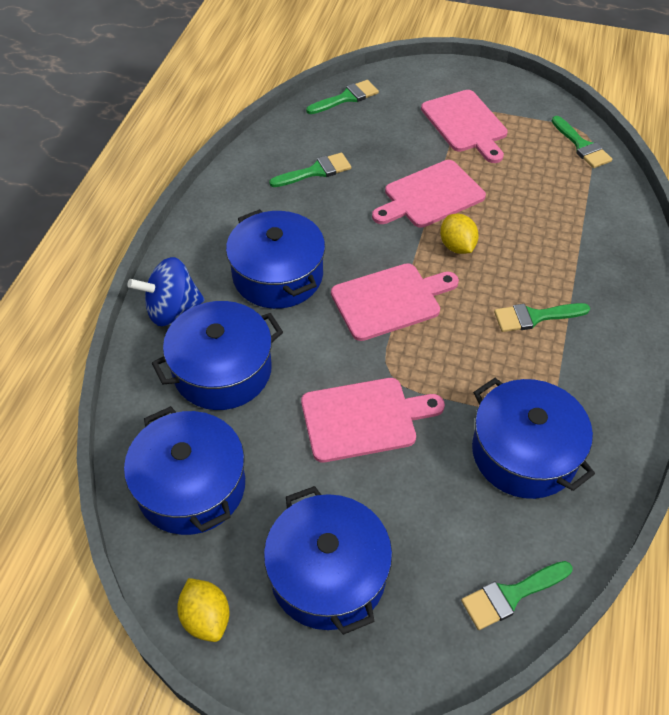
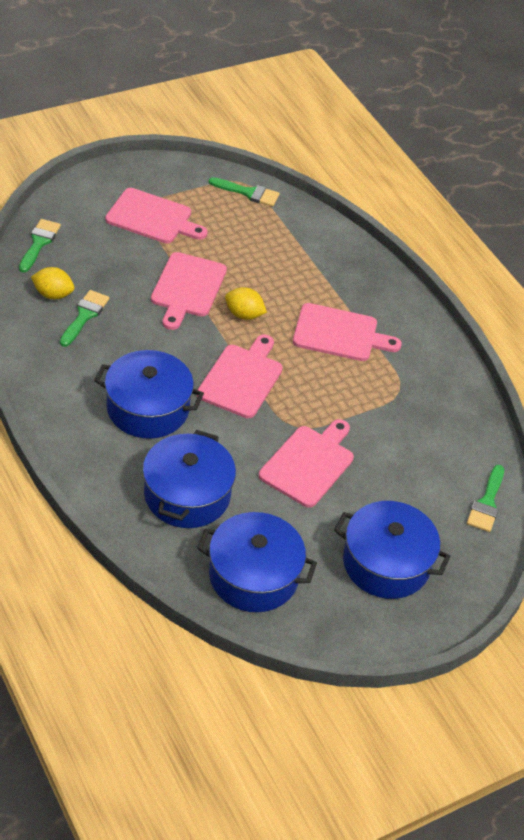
camera: 50 degrees left, 5 degrees down
(172, 310) = (102, 479): blue spinning top -> none
(206, 618) = (348, 636): yellow lemon -> yellow lemon (53, 294)
(524, 453) = (417, 421): blue pot -> none
(534, 317) = (339, 334): green brush -> pink cutting board

